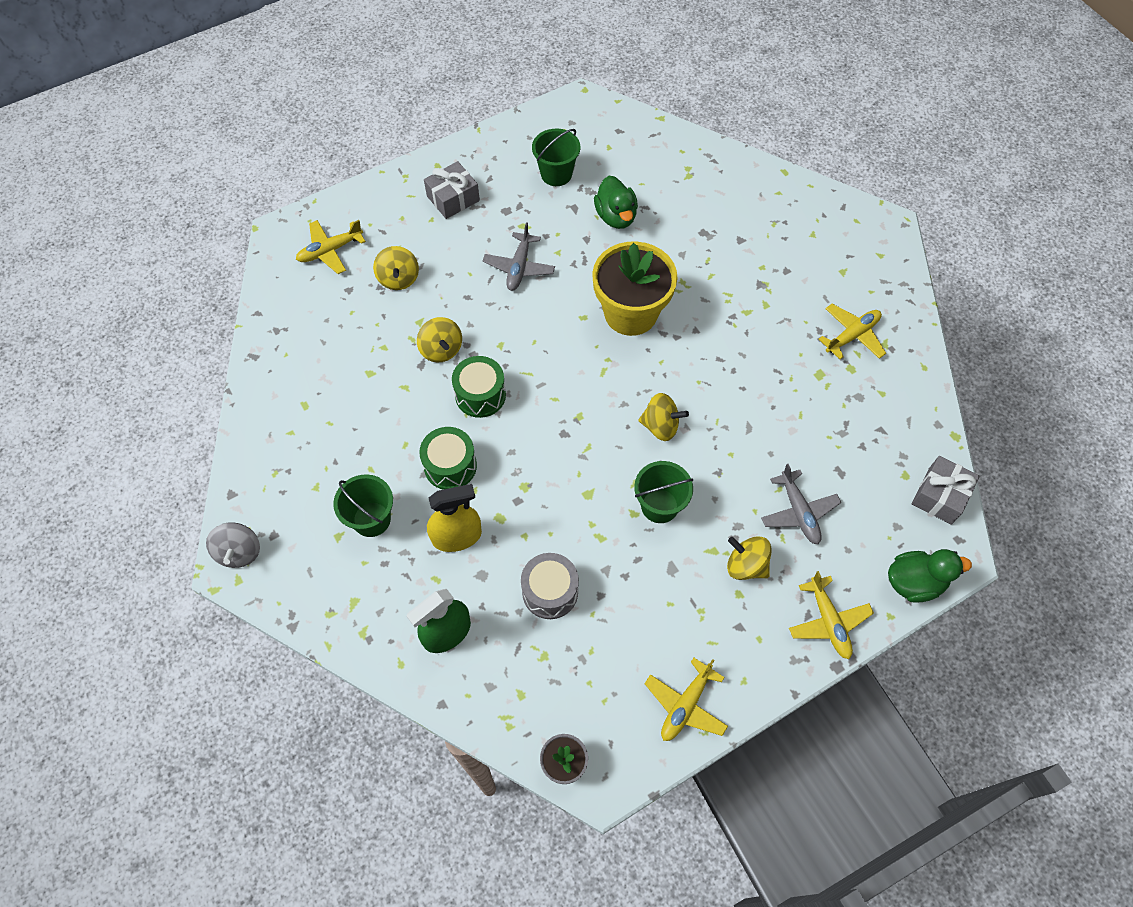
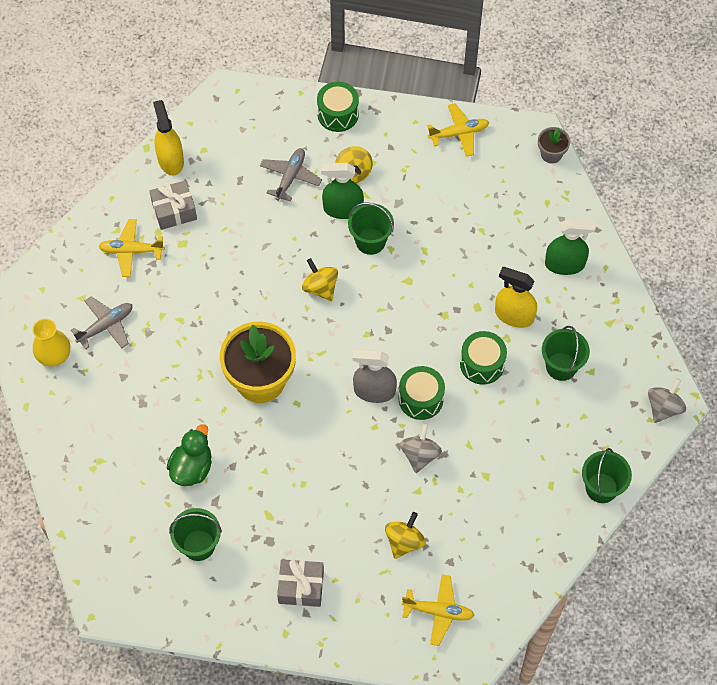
camera: 140 degrees left, 0 degrees up
(255, 434) = (601, 488): none -> green bucket
(441, 349) = (420, 455): yellow spinning top -> grey spinning top
(519, 267) = (305, 480): grey plane -> grey plane (106, 326)
(527, 372) = (374, 391): none -> grey spray bottle
(550, 592) = (483, 242): grey drum -> none
(717, 518) = (343, 209): none -> green spray bottle
(809, 217) = (54, 355): none -> yellow vase
(828, 621) = (338, 114): yellow plane -> green drum
(914, 582) = (268, 97): green duck -> none
(920, 441) = (170, 160): none -> yellow spray bottle
(940, 496) = (198, 125): grey gift -> grey gift (174, 211)

